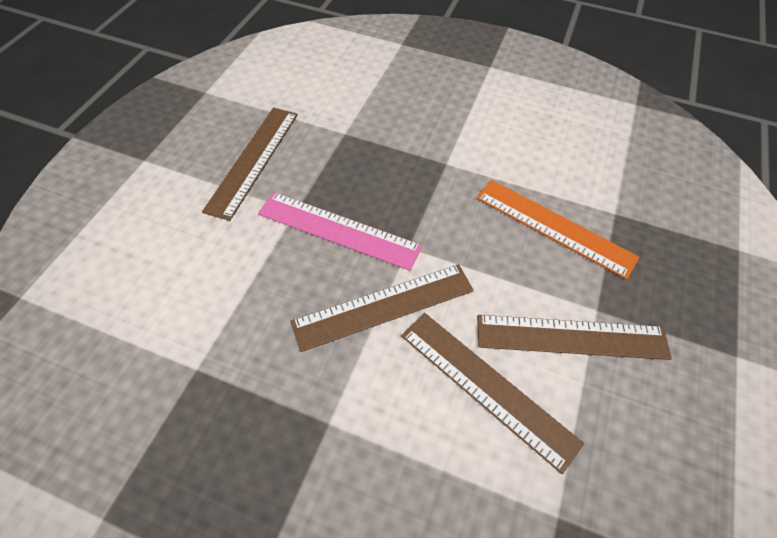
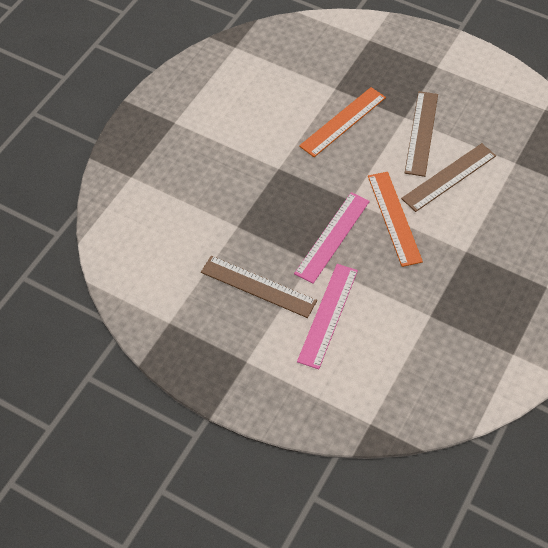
camera: 80 degrees left, 0 degrees up
(205, 235) = (328, 315): none -> pink ruler
(384, 306) = (394, 218): brown ruler -> orange ruler

